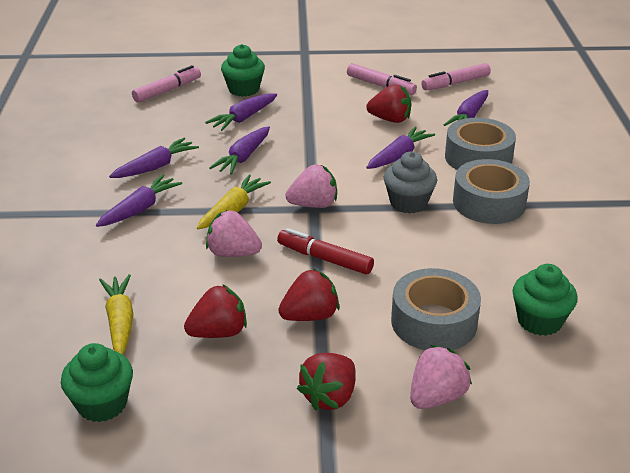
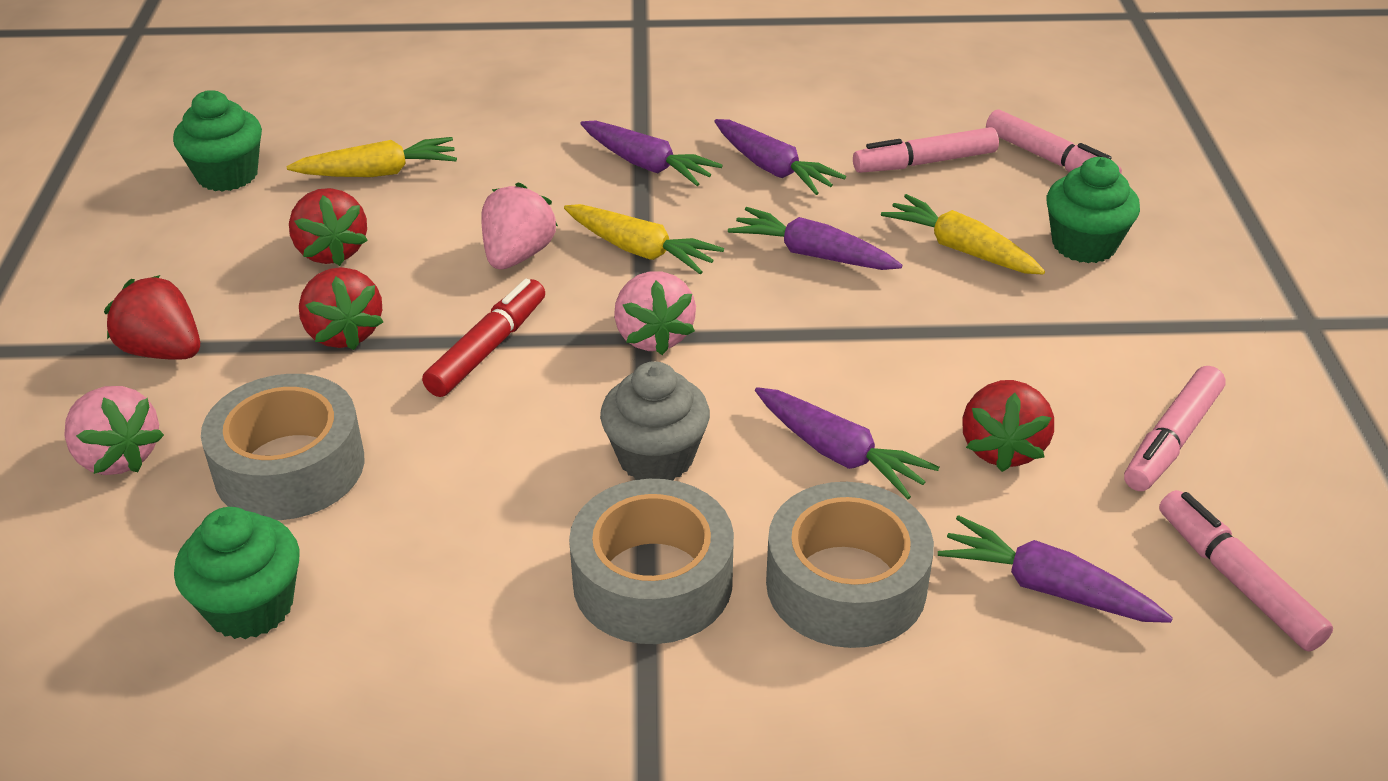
camera: 90 degrees right, 5 degrees up
(161, 122) = (924, 162): none -> pink marker
(243, 118) = (960, 249): purple carrot -> yellow carrot

